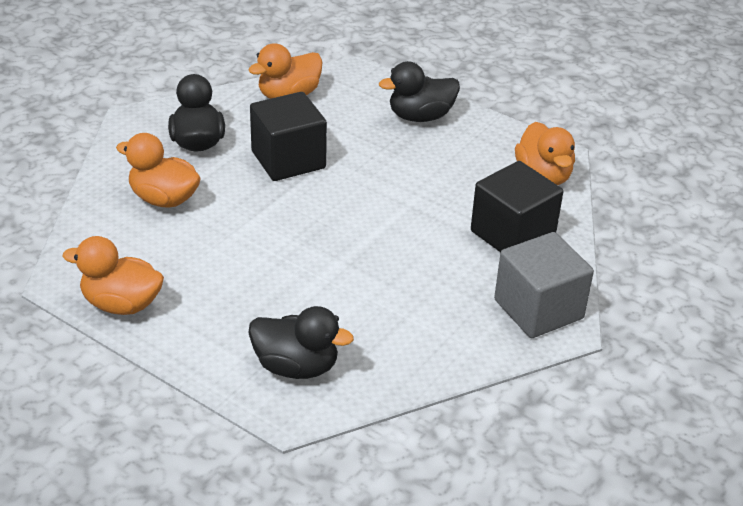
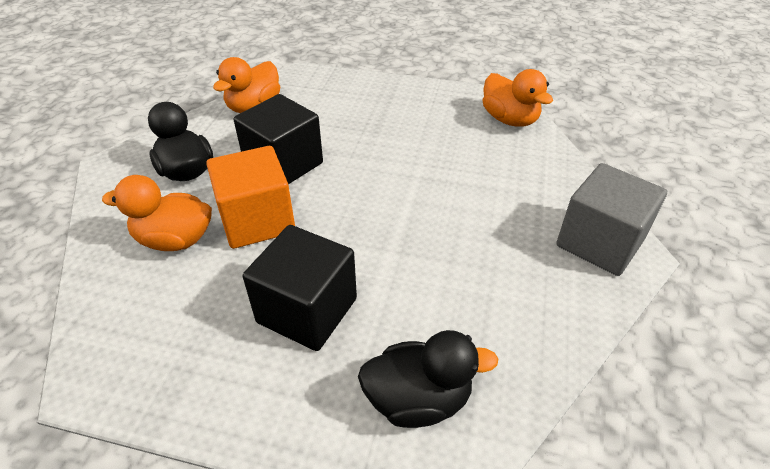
camera: 20 degrees left, 5 degrees up
(121, 304) = (174, 389): orange duck -> none
(239, 203) = (257, 220): none -> orange cube
(420, 116) = (378, 97): black duck -> none
(512, 234) = (524, 177): black cube -> black cube (307, 310)

